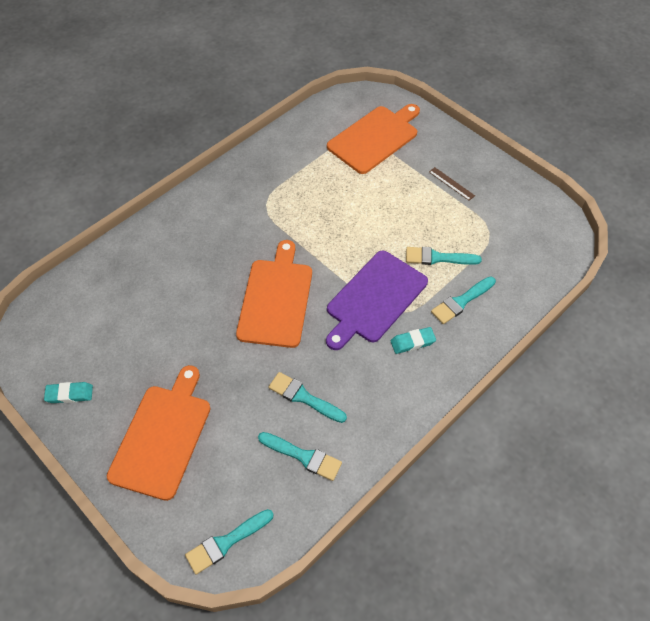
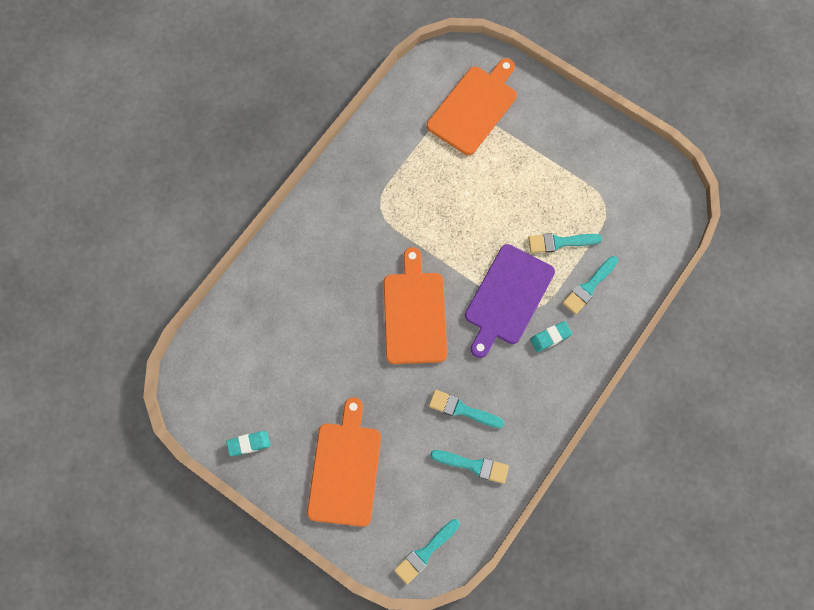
camera: 10 degrees left, 15 degrees up
(451, 184) = (560, 153): brown ruler -> none

